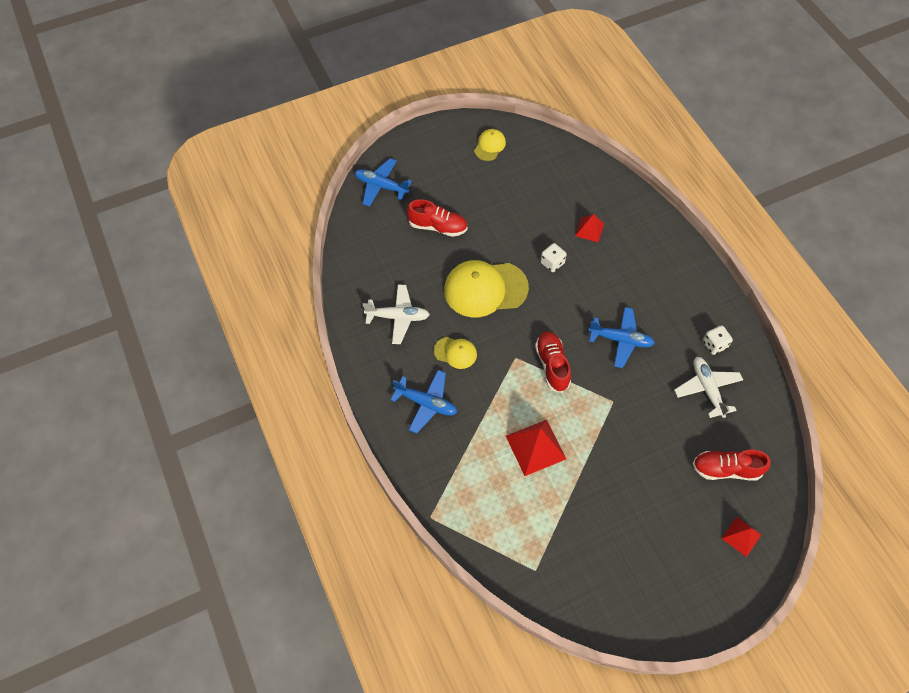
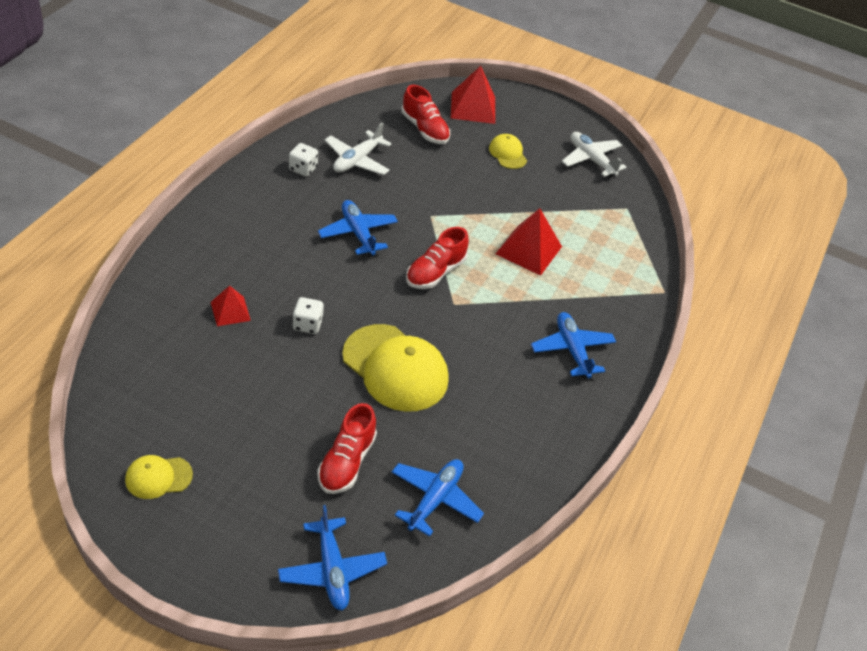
camera: 135 degrees left, 15 degrees down
(383, 252) = (435, 499): none -> blue plane
(398, 317) = (504, 430): white plane -> white plane (591, 160)
(438, 226) = (346, 462): red shoe -> red shoe turned 135 degrees counterclockwise
(455, 353) = (496, 355): yellow cap -> yellow cap (507, 154)
(741, 536) = (473, 107): red pyramid -> red pyramid, size x1.68

